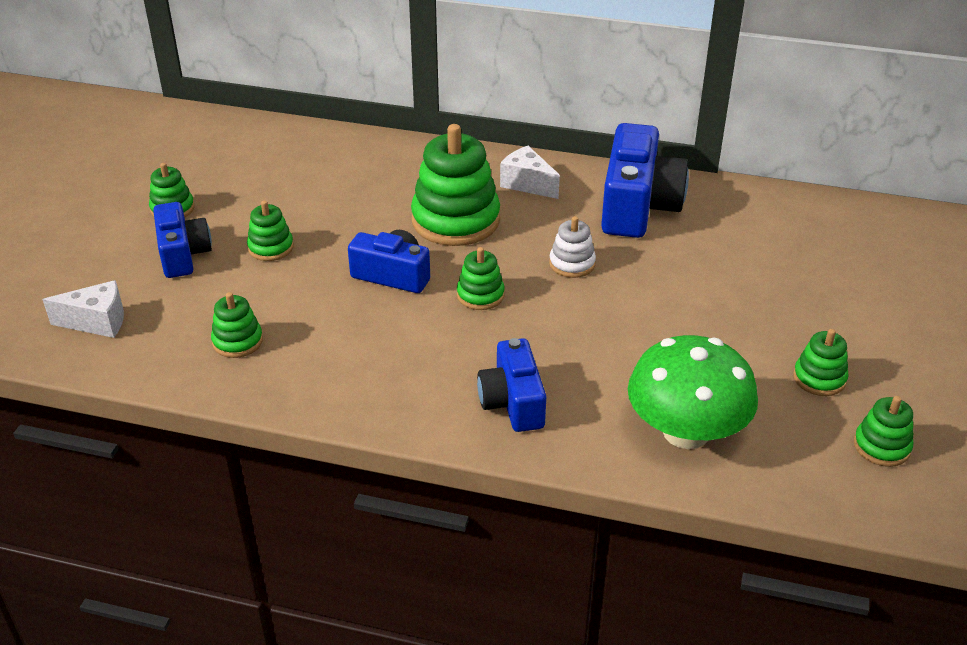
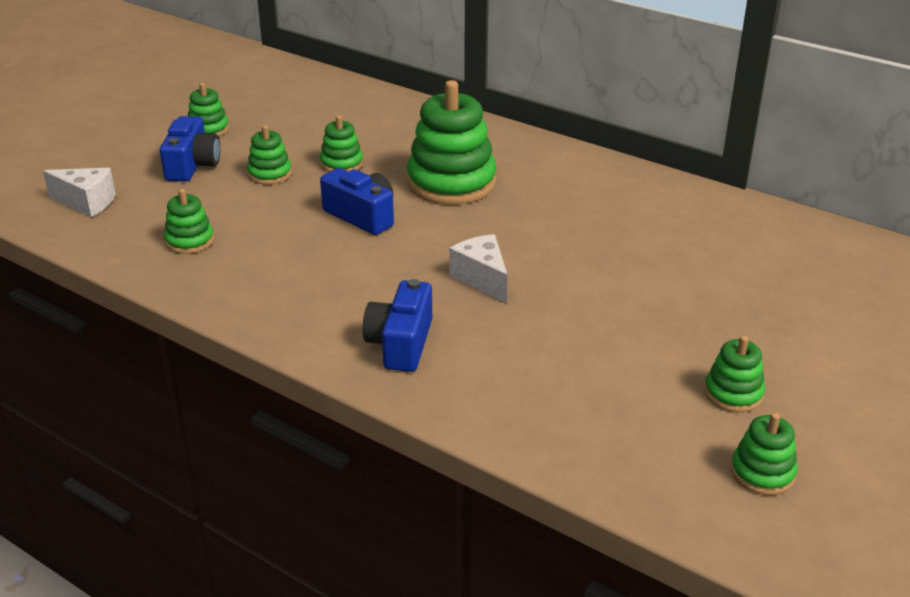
camera: 20 degrees right, 5 degrees down
(480, 295) = (432, 248): green stacking toy -> green stacking toy (341, 163)
(527, 184) = (541, 165): white cheese -> white cheese (482, 279)
(572, 264) = (539, 239): white stacking toy -> none
(638, 206) = (640, 203): blue camera -> none
(686, 432) = (556, 409): green mushroom -> none

